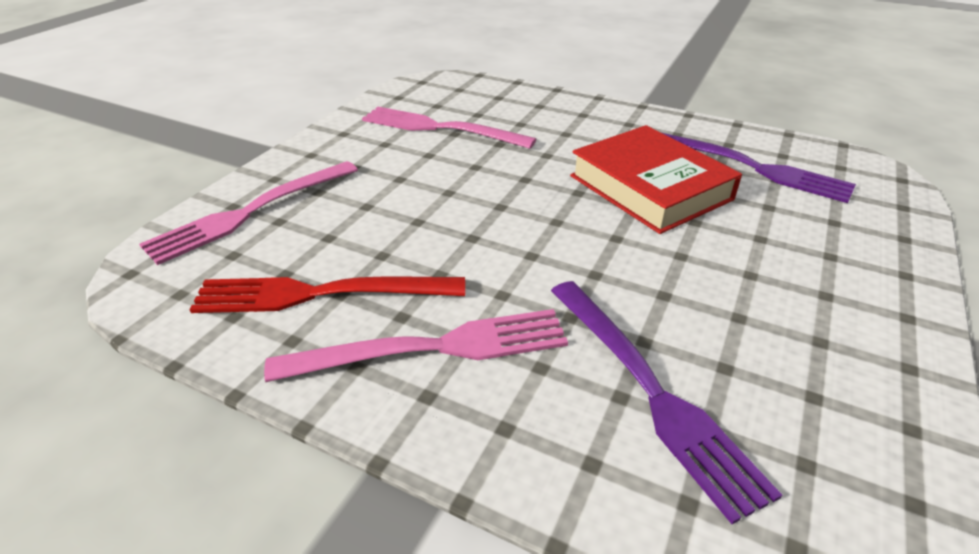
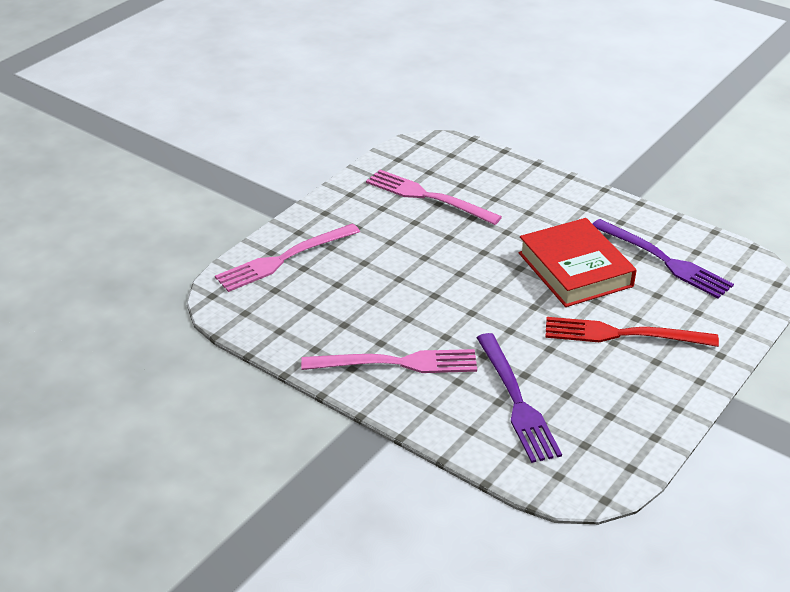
camera: 10 degrees right, 0 degrees up
(320, 294) = (331, 323): red fork -> red fork (622, 334)

